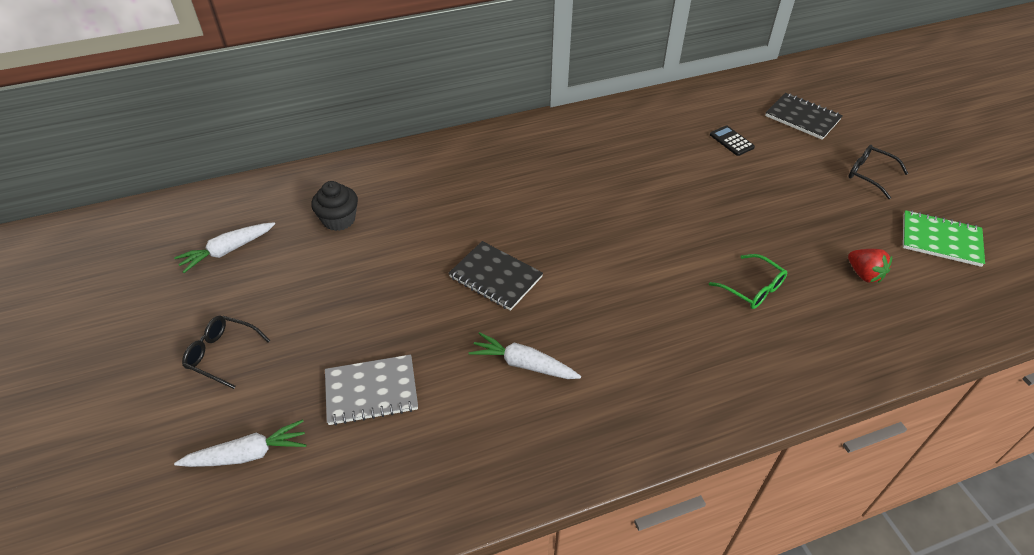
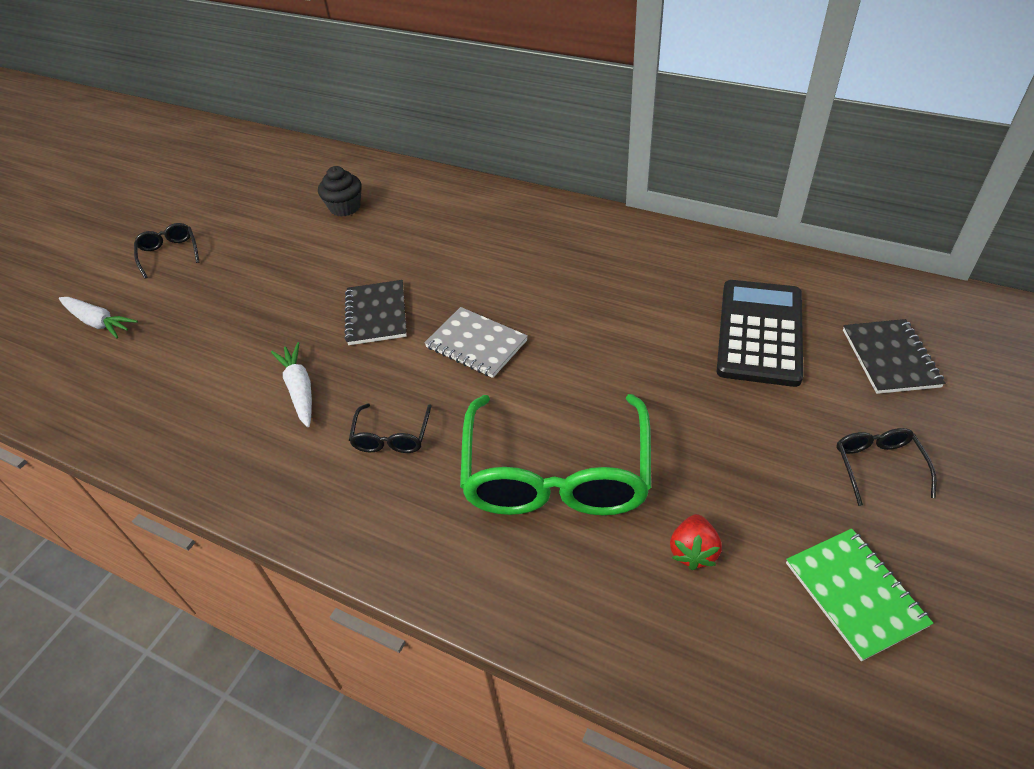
camera: 50 degrees right, 0 degrees up
(228, 251) = (260, 190): white carrot -> none
(371, 391) = (198, 335): grey notebook -> grey notebook (476, 344)
(634, 343) = (391, 437): none -> black glasses
(731, 141) = (759, 332): black calculator -> black calculator, size x2.43
(753, 289) = (556, 474): green glasses -> green glasses, size x2.28

